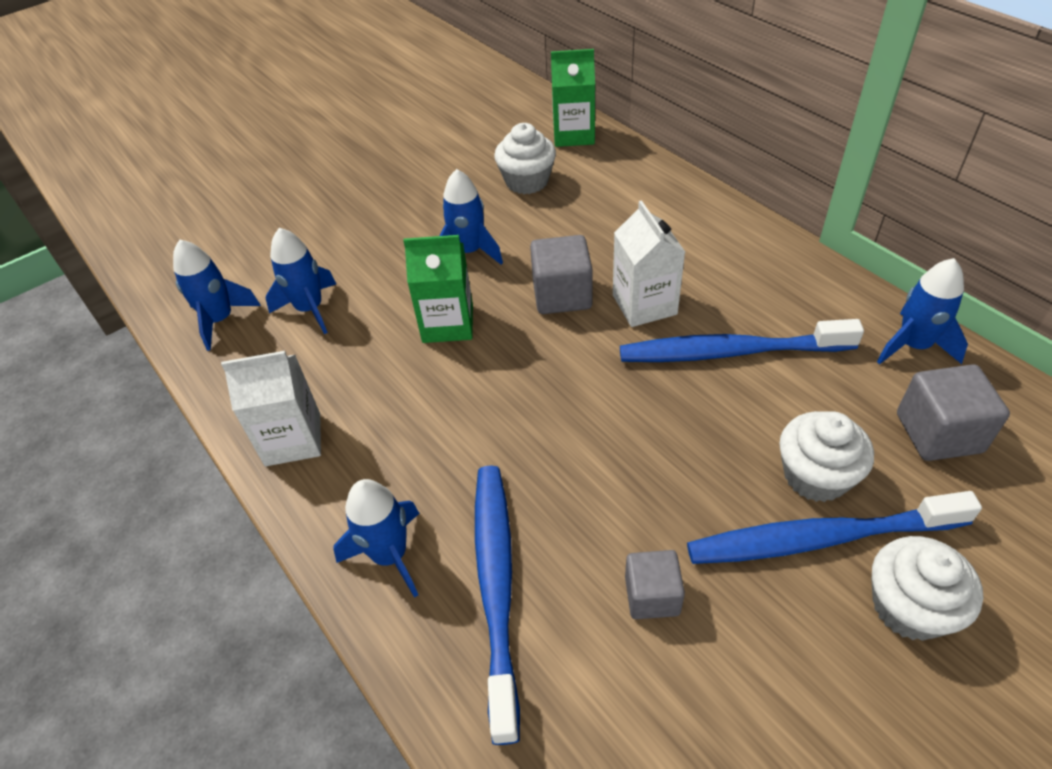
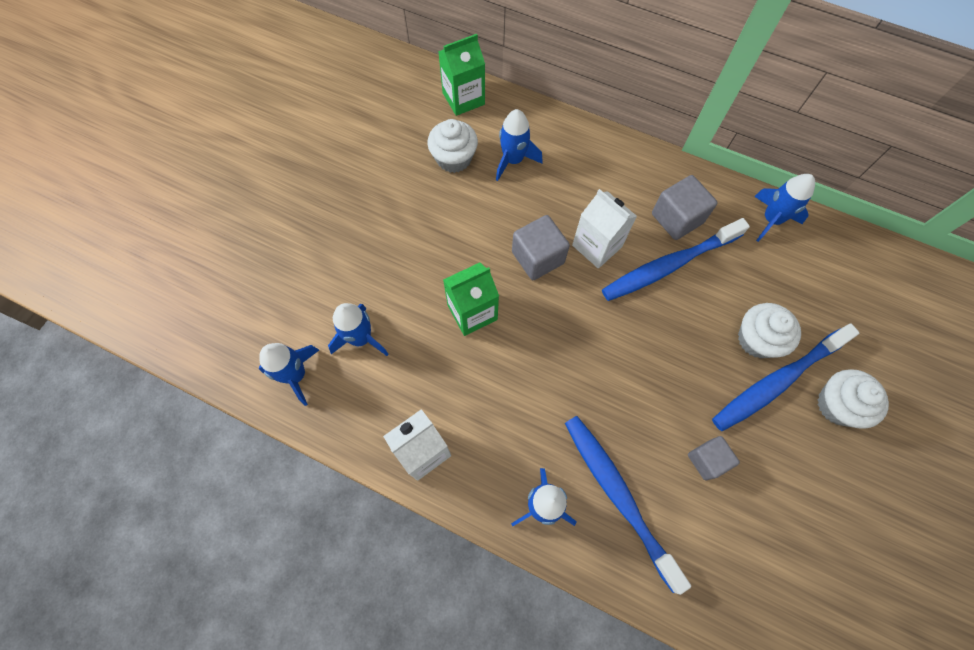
camera: 30 degrees left, 20 degrees up
(469, 252) = (449, 242): blue rocket -> blue rocket (513, 160)
(938, 433) = (809, 281): grey cube -> grey cube (677, 218)

